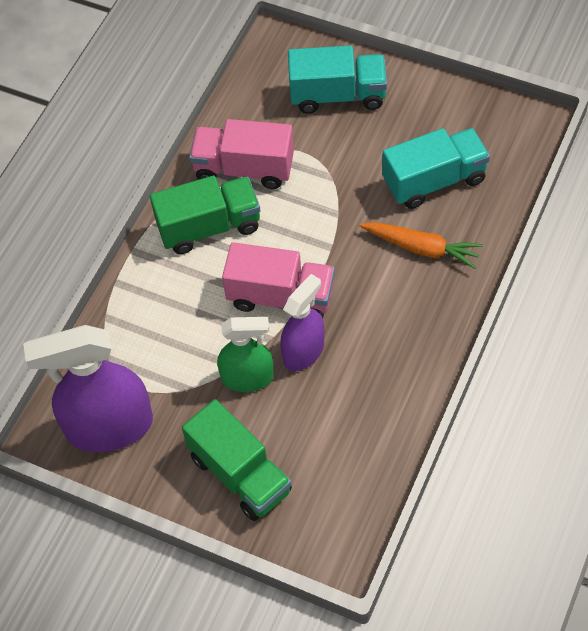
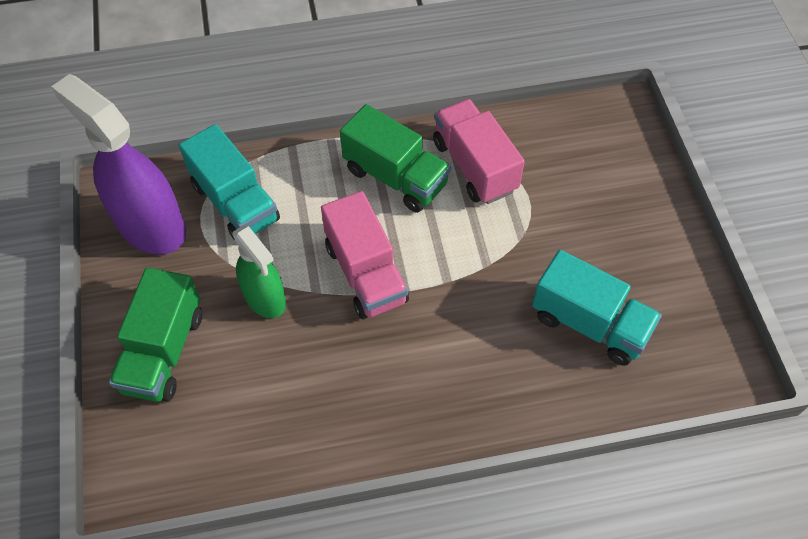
camera: 50 degrees right, 0 degrees up
(303, 351) = (322, 326): purple spray bottle -> none
(338, 95) = (612, 189): turquoise truck -> turquoise truck (235, 203)
(421, 248) = (506, 358): orange carrot -> none

